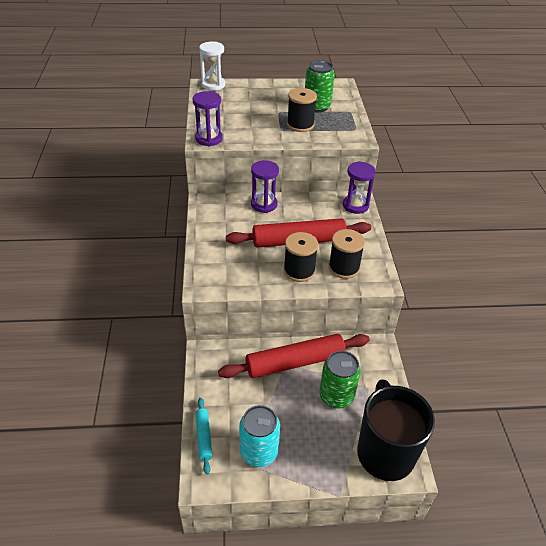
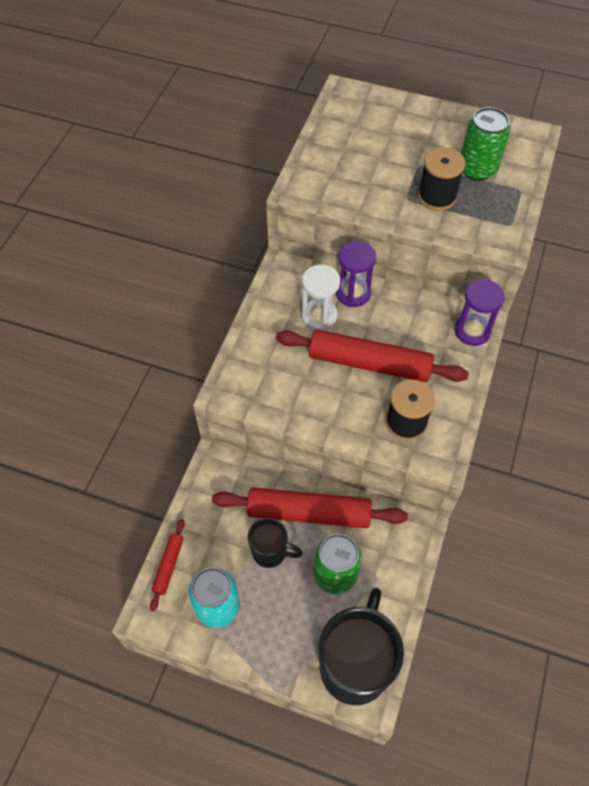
camera: 25 degrees right, 15 degrees up
(203, 437) = (168, 566): turquoise rolling pin -> red rolling pin
(209, 139) = (304, 189): purple hourglass -> none
(213, 85) = (354, 94): white hourglass -> white hourglass (319, 316)
(280, 398) = (270, 552): none -> black mug
(299, 271) = (348, 408): black spool -> none

